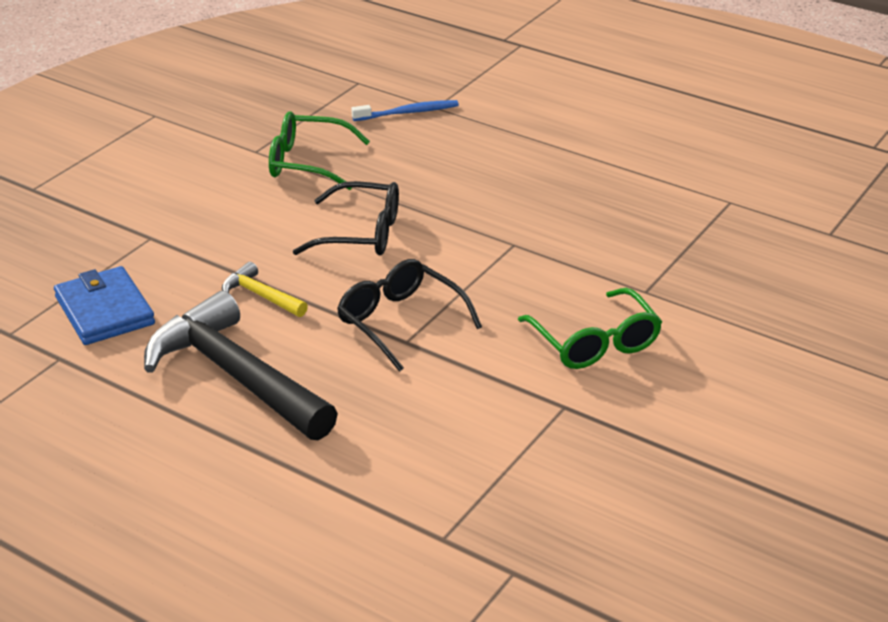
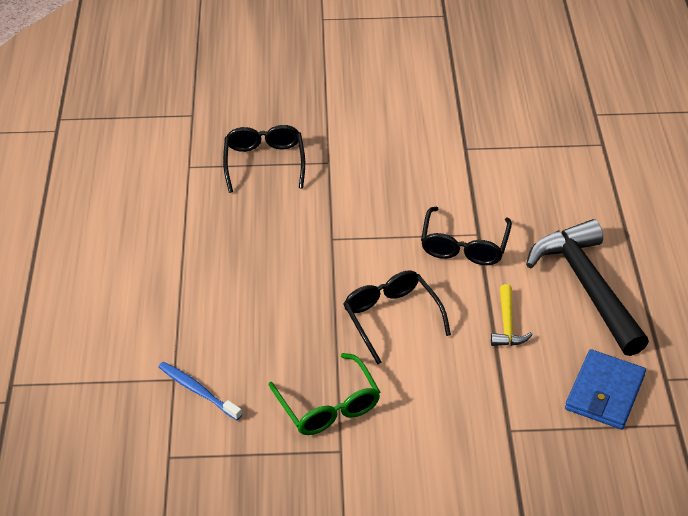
camera: 125 degrees left, 10 degrees up
(236, 376) = (587, 286): black hammer -> black hammer turned 150 degrees clockwise
(595, 343) = (399, 160): green glasses -> none
(689, 249) = (264, 162): none -> black glasses

